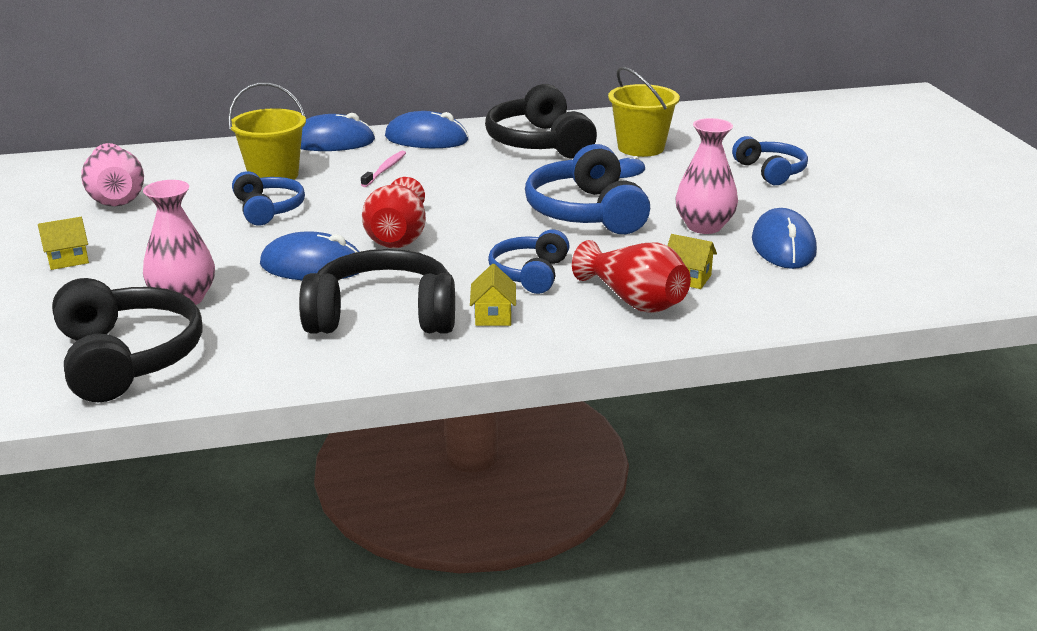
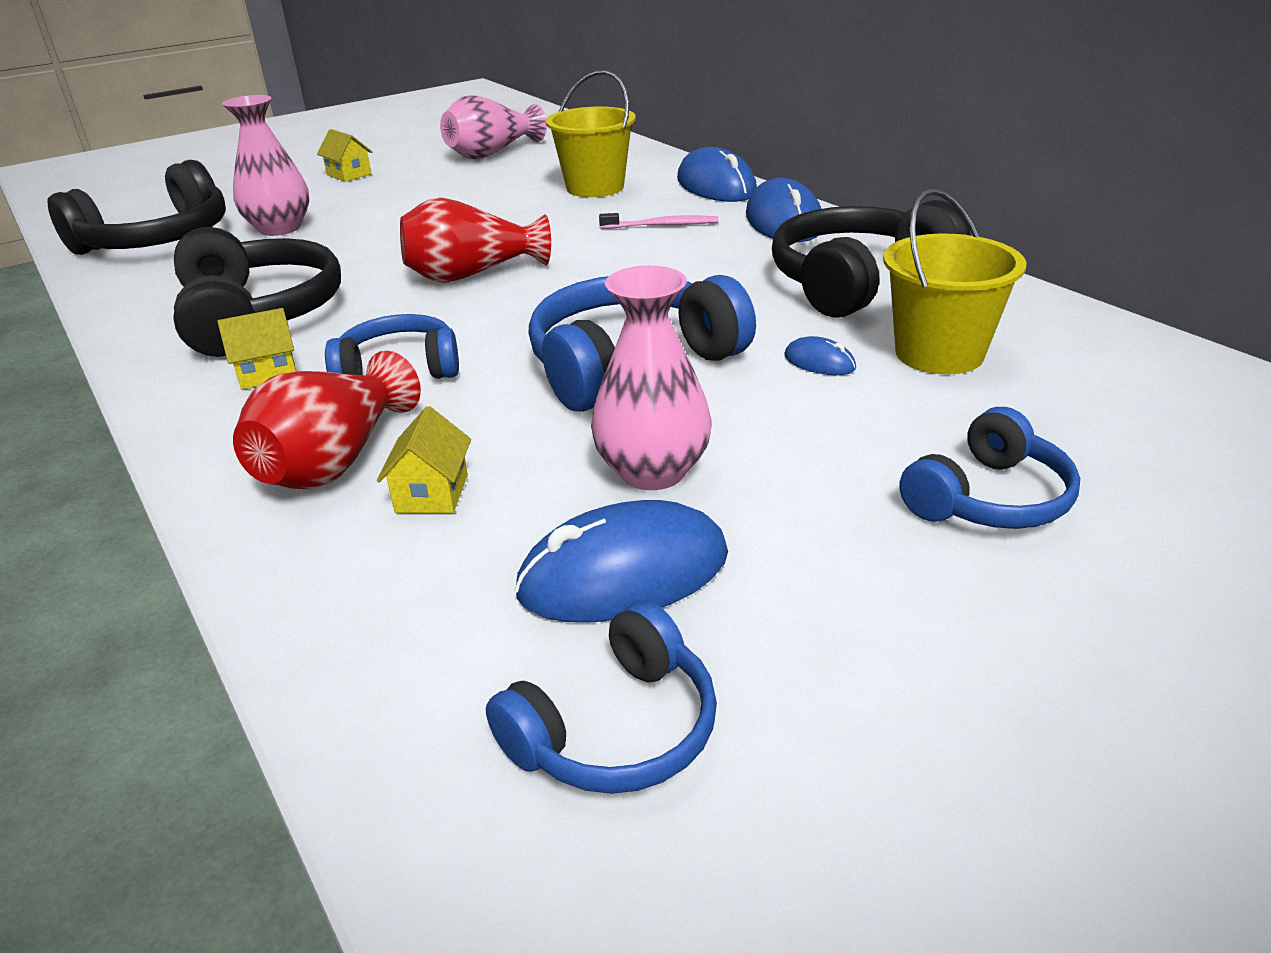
camera: 70 degrees right, 5 degrees up
(268, 209) = (505, 206): blue headphones -> blue headphones (615, 729)
(312, 266) = (373, 256): blue mouse -> none

